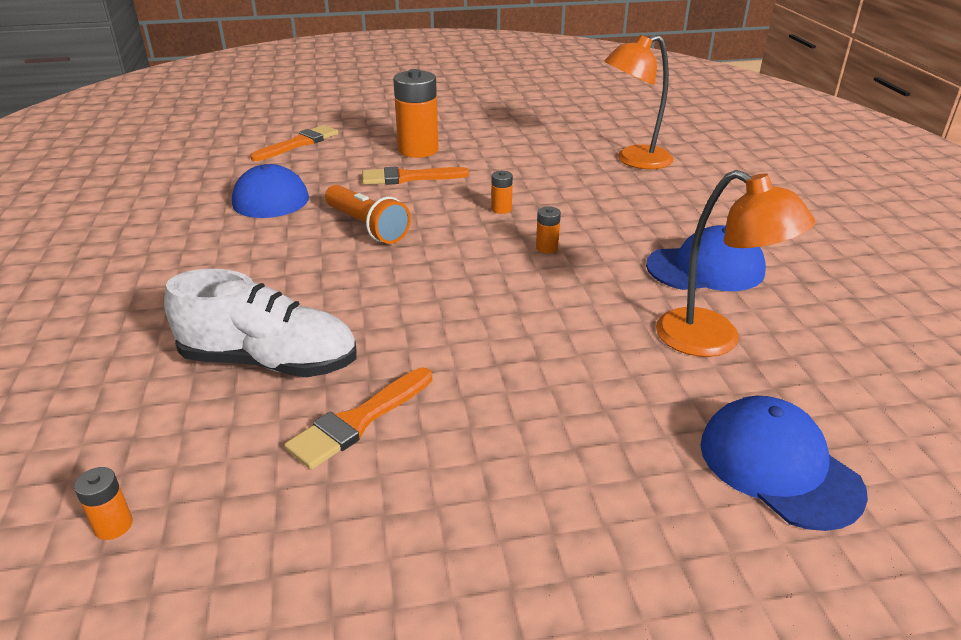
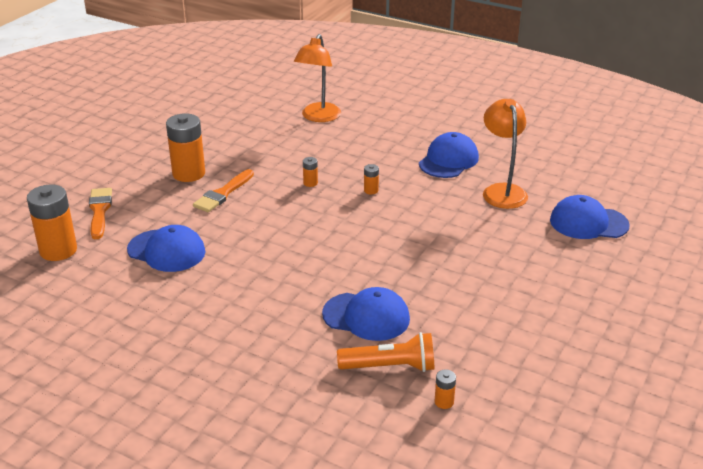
camera: 50 degrees left, 0 degrees up
(215, 154) = (58, 250): none -> orange battery
(270, 362) = (366, 316): white shoe -> blue cap
(358, 421) = (447, 308): orange brush -> none
(367, 226) = (265, 233): orange flashlight -> orange flashlight (390, 367)
(713, 340) = (502, 191): orange lamp -> orange lamp turned 90 degrees counterclockwise

